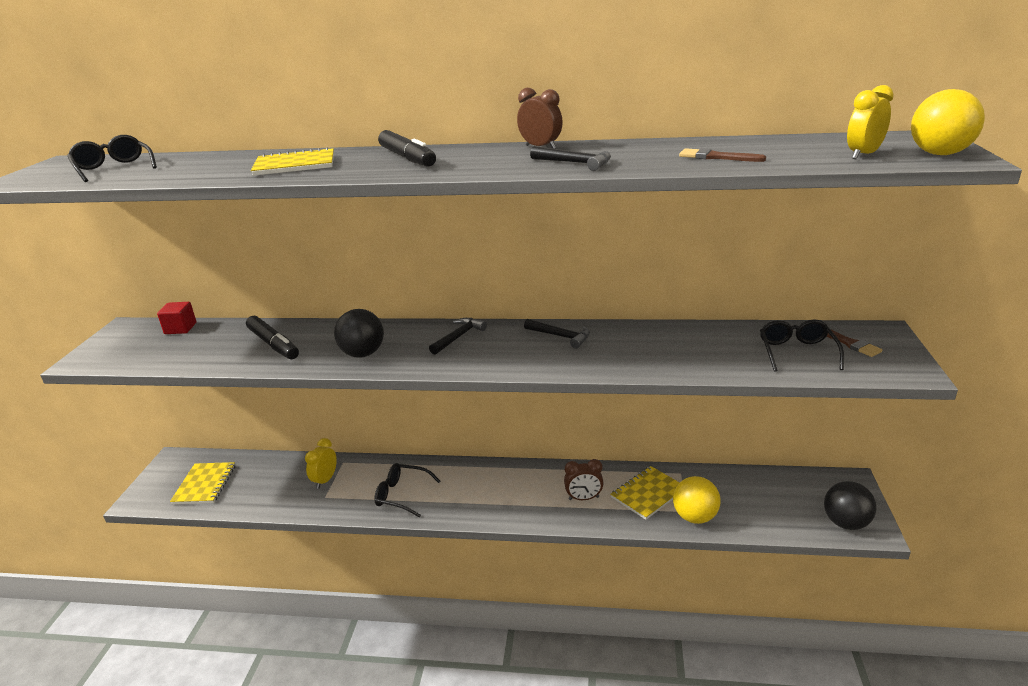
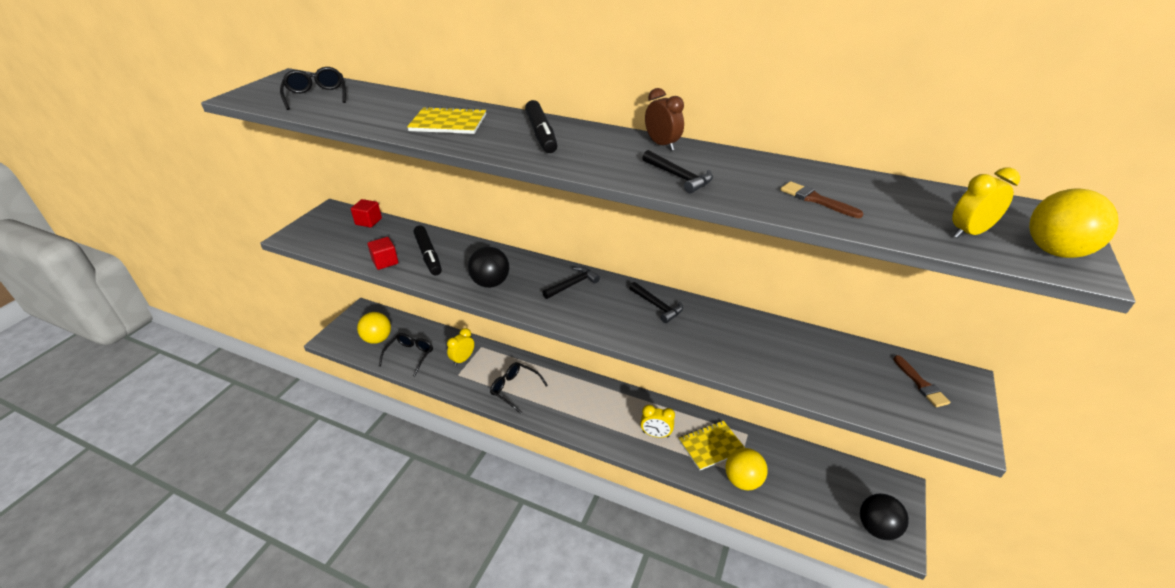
camera: 15 degrees right, 10 degrees up
(204, 484) = (377, 339): yellow notebook -> yellow ball
(221, 360) = (385, 262): none -> red cube
(583, 498) = (656, 434): brown clock -> yellow clock
(797, 352) = (864, 382): black glasses -> black glasses (410, 356)

